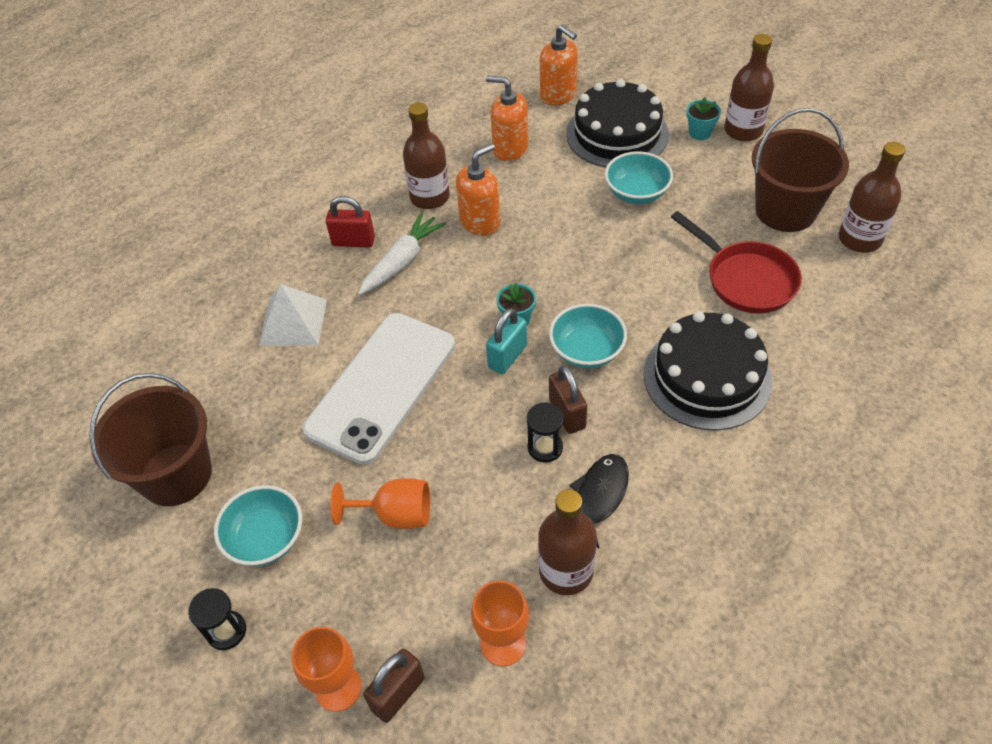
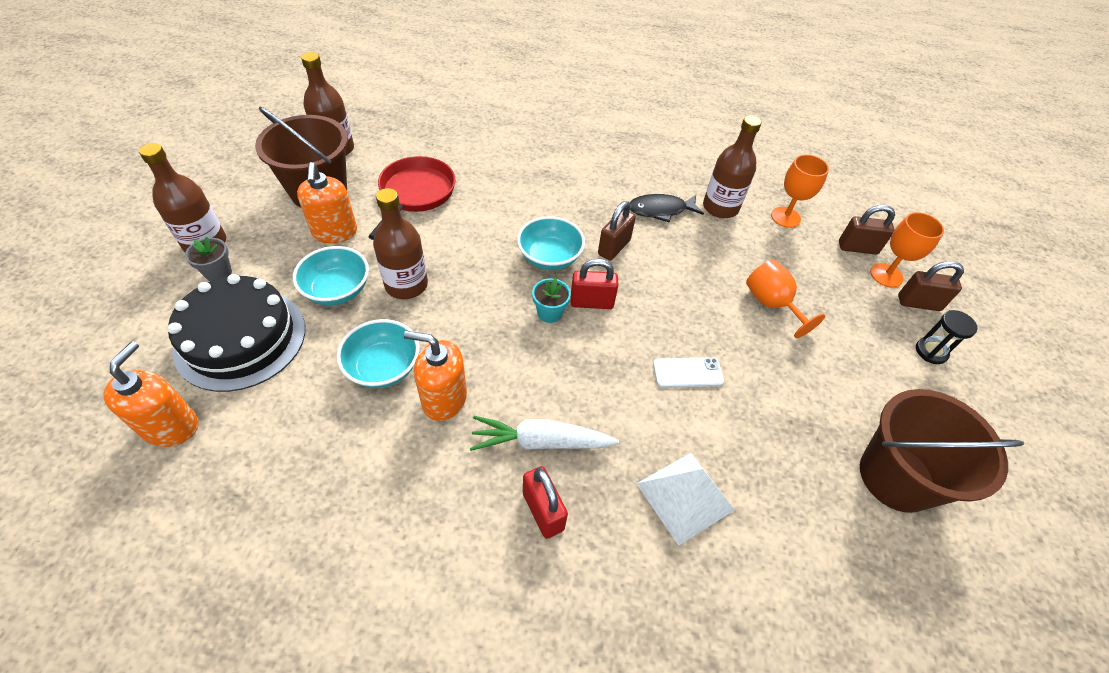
camera: 130 degrees left, 0 degrees up
(266, 538) = (864, 371): turquoise bowl -> turquoise bowl (383, 367)
(279, 686) = (918, 303): none -> brown padlock
(381, 386) = (687, 373): white phone -> white phone, size x0.40
(429, 197) = (428, 471): brown bottle -> brown bottle (406, 285)
(507, 356) = (591, 302): turquoise padlock -> red padlock
(510, 149) = (304, 430): orange soap dispenser -> orange soap dispenser (335, 232)
(545, 447) = (650, 248): black hourglass -> none
(699, 133) = (218, 273): turquoise flower pot -> grey flower pot
(707, 377) = (526, 190): black cake -> none

